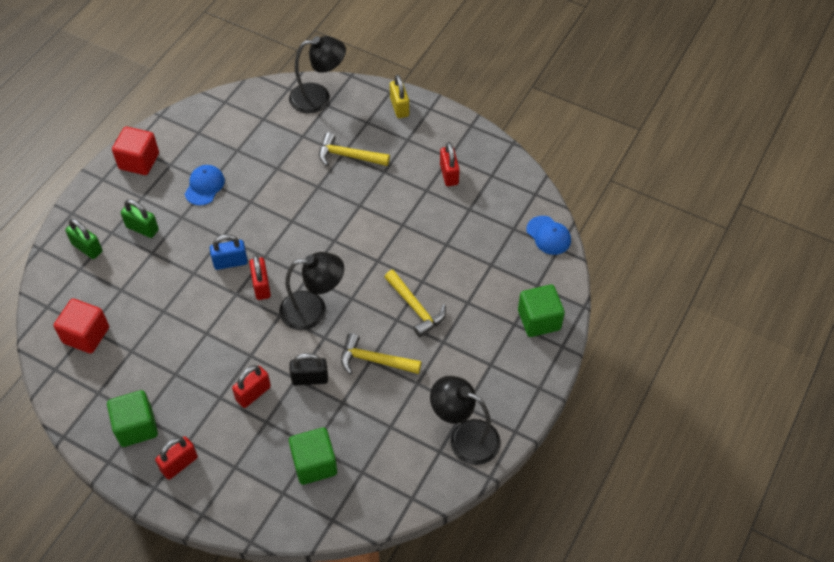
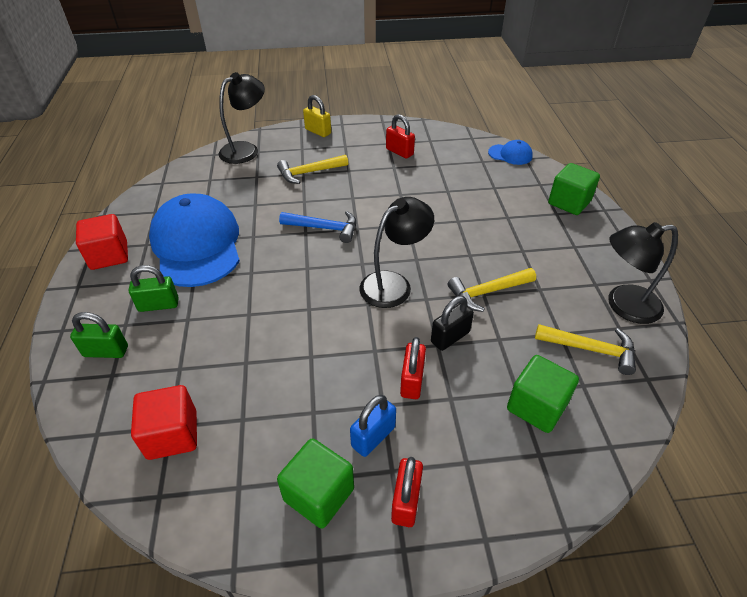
camera: 35 degrees left, 10 degrees down
(204, 186) = (197, 245): blue cap -> blue cap, size x2.28
(230, 262) = (278, 287): blue padlock -> blue padlock (373, 437)
(261, 286) = (327, 290): red padlock -> none
(309, 225) = (324, 228): none -> blue hammer
(415, 308) = (474, 239): yellow hammer -> yellow hammer (590, 349)

